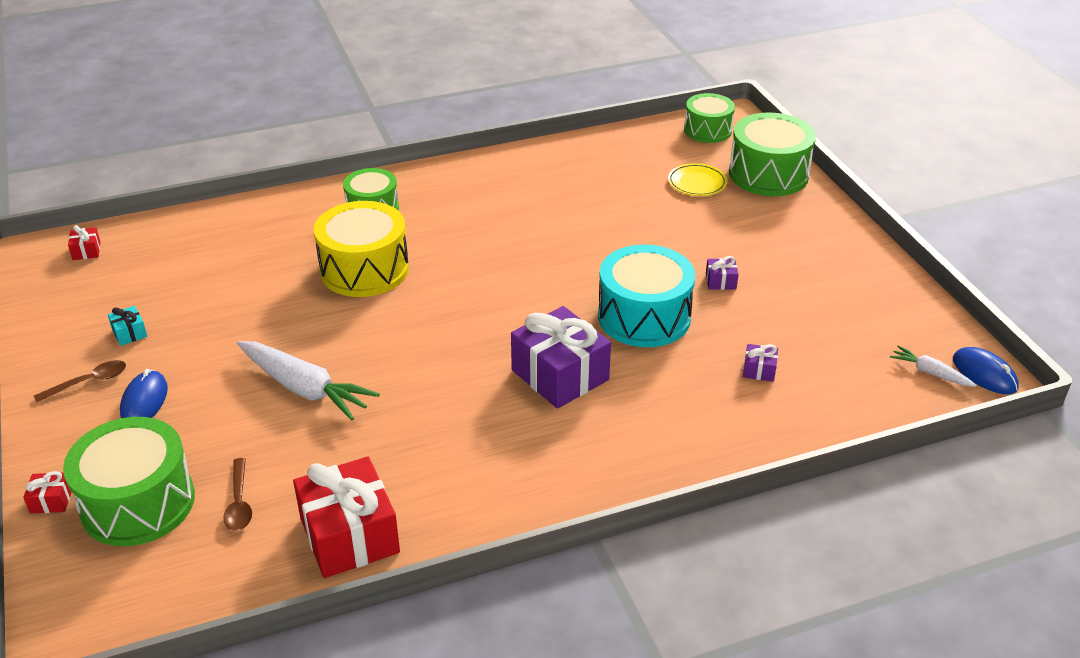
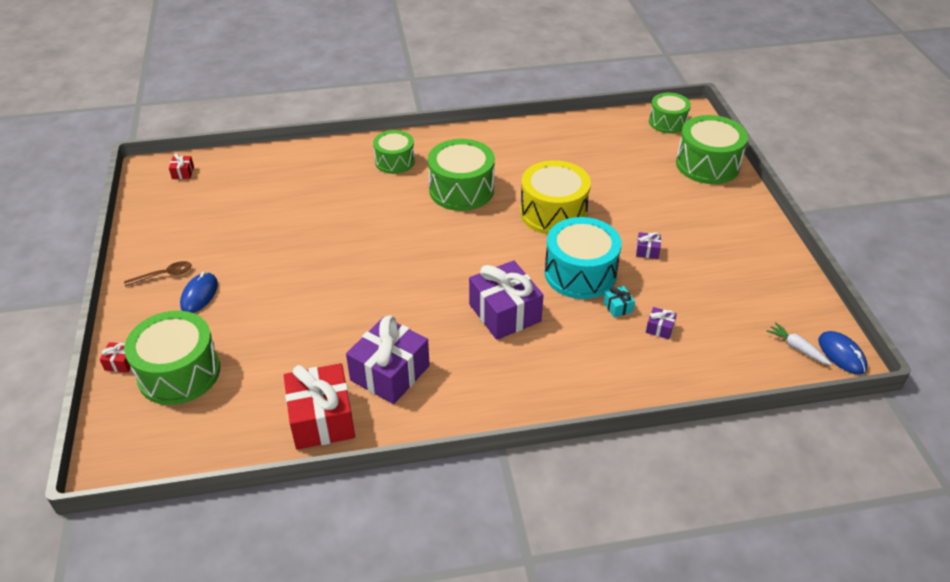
camera: 10 degrees right, 5 degrees up
(129, 333) = (200, 241): turquoise gift -> turquoise gift (618, 307)
(239, 503) = (249, 382): brown spoon -> none
(305, 388) = (314, 299): white carrot -> none
(364, 269) = (378, 210): yellow drum -> yellow drum (553, 213)
(427, 466) = (390, 373): none -> purple gift
(468, 234) = (461, 190): none -> green drum
(697, 183) = (648, 166): yellow plate -> none

